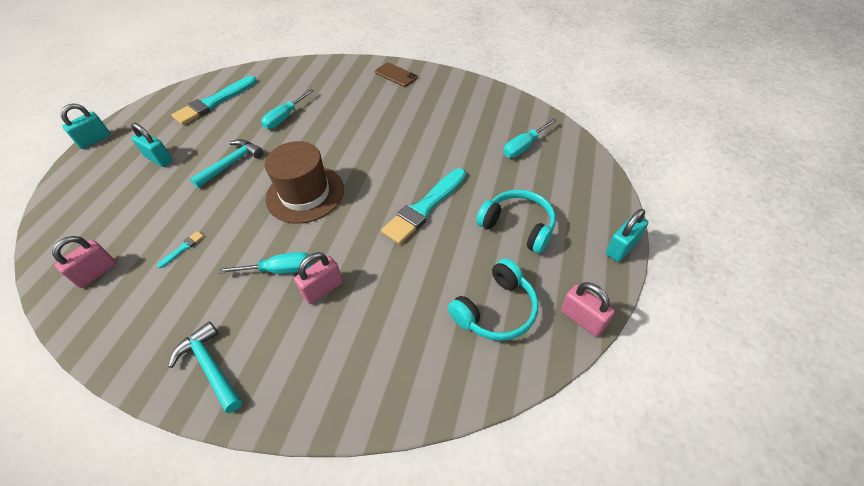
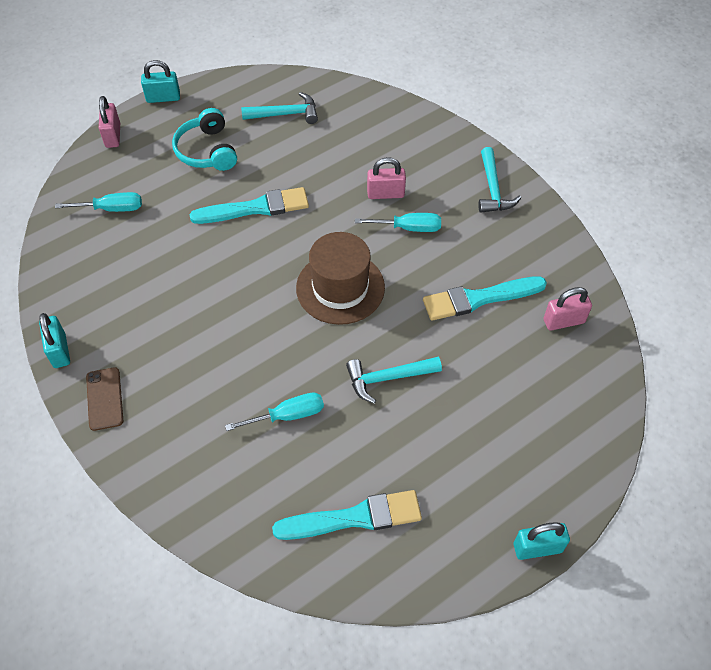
camera: 145 degrees left, 5 degrees up
(159, 159) = (464, 445): turquoise padlock -> turquoise padlock (59, 351)
(183, 248) = (479, 299): turquoise brush -> turquoise brush, size x2.39
(279, 270) = (408, 228): turquoise screwdriver -> turquoise screwdriver turned 150 degrees clockwise
(496, 310) = (285, 114): turquoise headphones -> turquoise hammer
(582, 319) = (243, 81): pink padlock -> pink padlock (113, 136)

